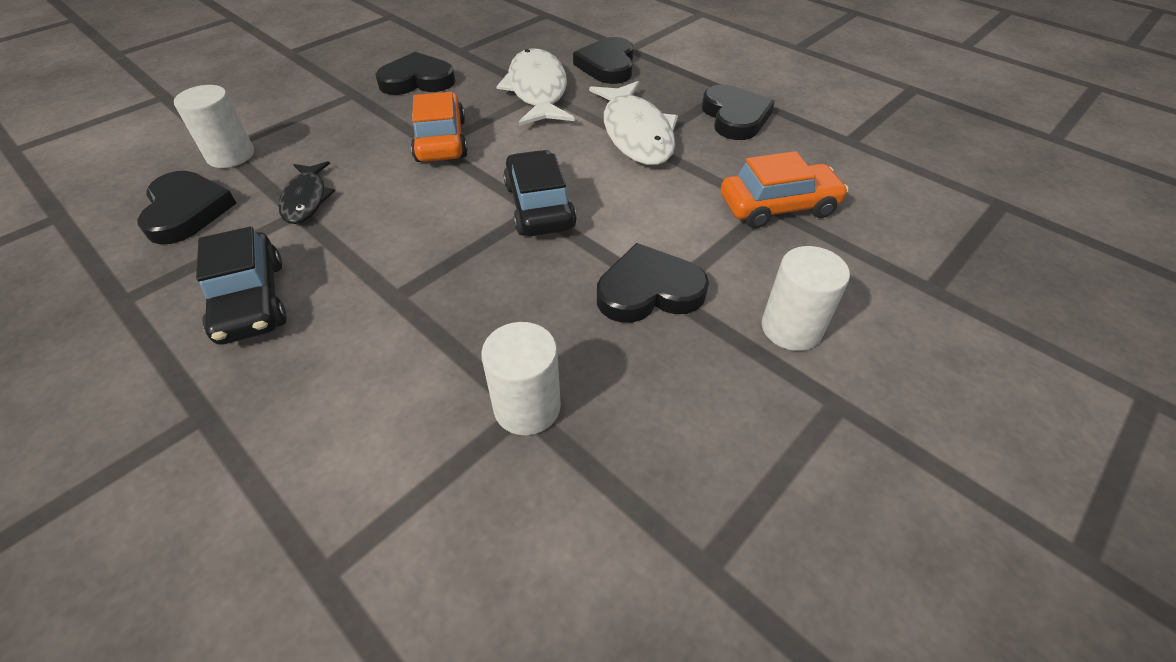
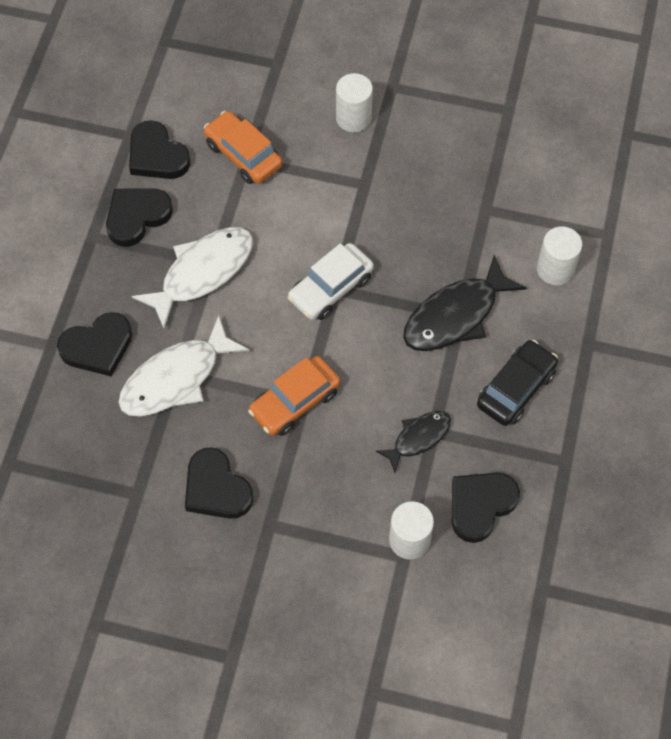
camera: 120 degrees left, 15 degrees up
(400, 292) = (455, 315): none -> black fish
(527, 407) = (483, 208): white cylinder -> white cylinder (555, 269)
(539, 206) = (331, 288): black car -> white car
(649, 290) = (368, 192): black heart -> black heart (157, 155)

